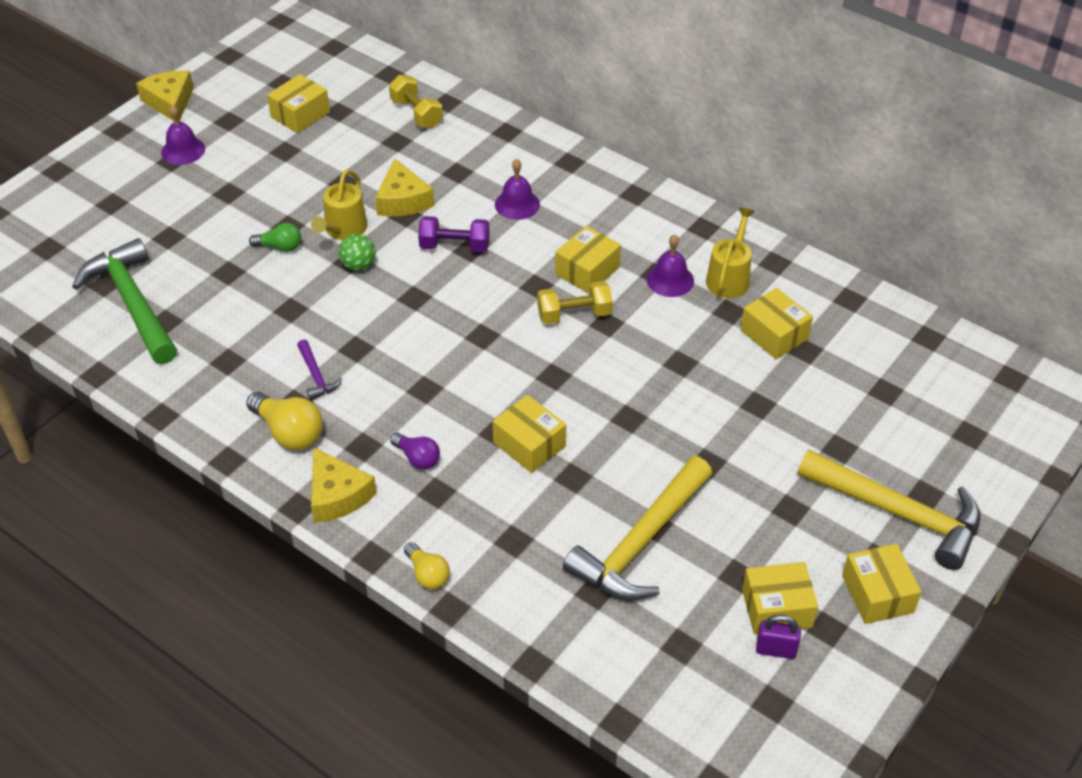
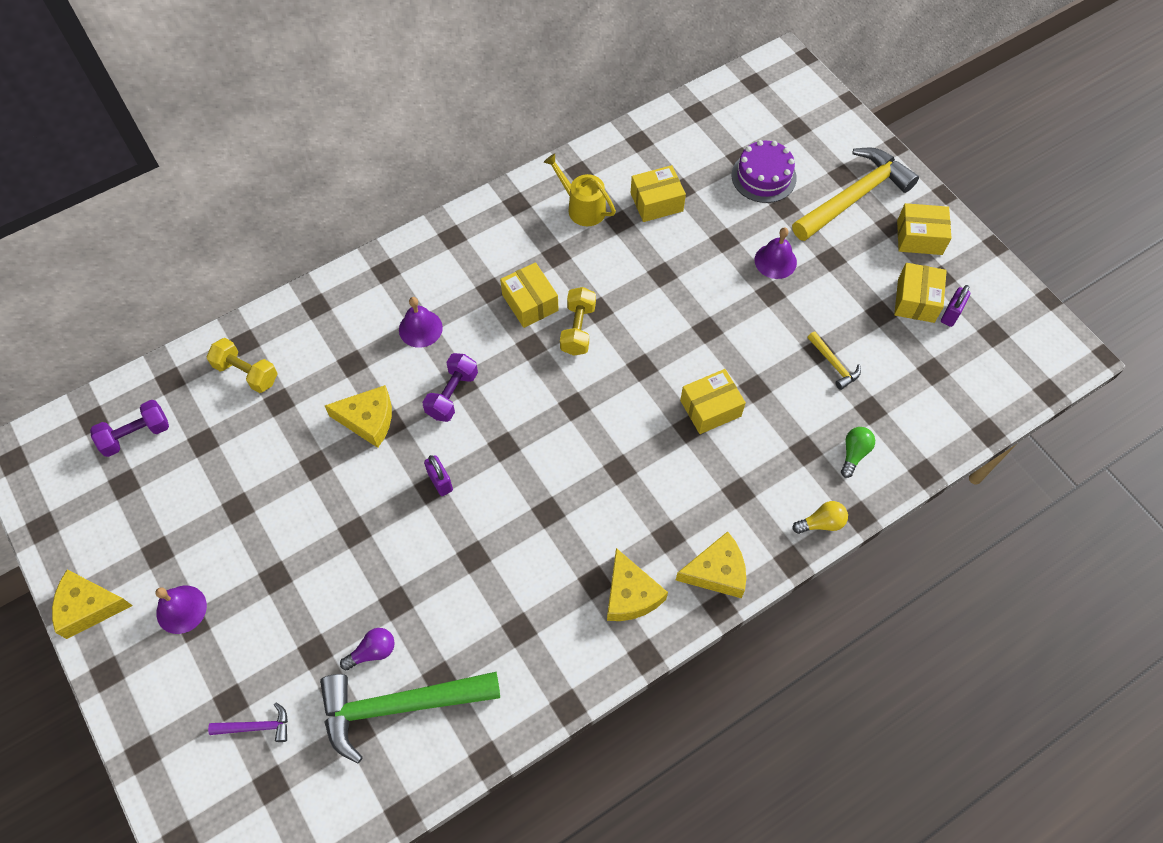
camera: 70 degrees left, 15 degrees up
(280, 247) = (381, 545): green light bulb -> green light bulb (854, 453)
(289, 432) = (630, 594): yellow light bulb -> yellow cheese
(300, 114) = (187, 479): yellow box -> none
(316, 376) = (569, 554): purple hammer -> purple hammer (256, 727)
(329, 74) = (136, 435): none -> purple dumbbell
(343, 229) = (384, 482): yellow watering can -> none
(358, 265) = (440, 482): green ball -> purple padlock
(416, 113) = (246, 373): yellow dumbbell -> yellow dumbbell turned 45 degrees clockwise
(417, 458) = (696, 497): purple light bulb -> purple light bulb (373, 651)
(640, 543) = (834, 364): yellow hammer -> yellow hammer, size x0.44
(670, 280) = (567, 248): purple bell -> purple bell (775, 261)
(872, 419) = (763, 176): none -> purple cake

